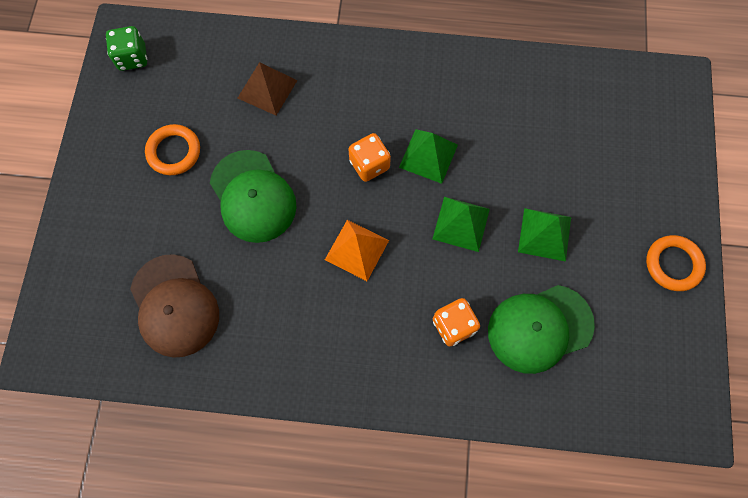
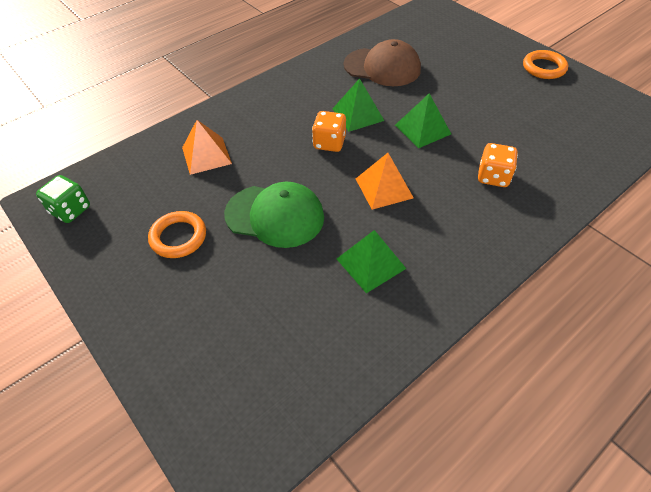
camera: 45 degrees left, 20 degrees down
(174, 306) = (305, 327): brown cap -> brown cap (382, 67)
(267, 89) = (206, 155): brown pyramid -> orange pyramid
(539, 328) = (534, 140): green cap -> none
(544, 234) = (470, 101): green pyramid -> green pyramid (371, 263)

